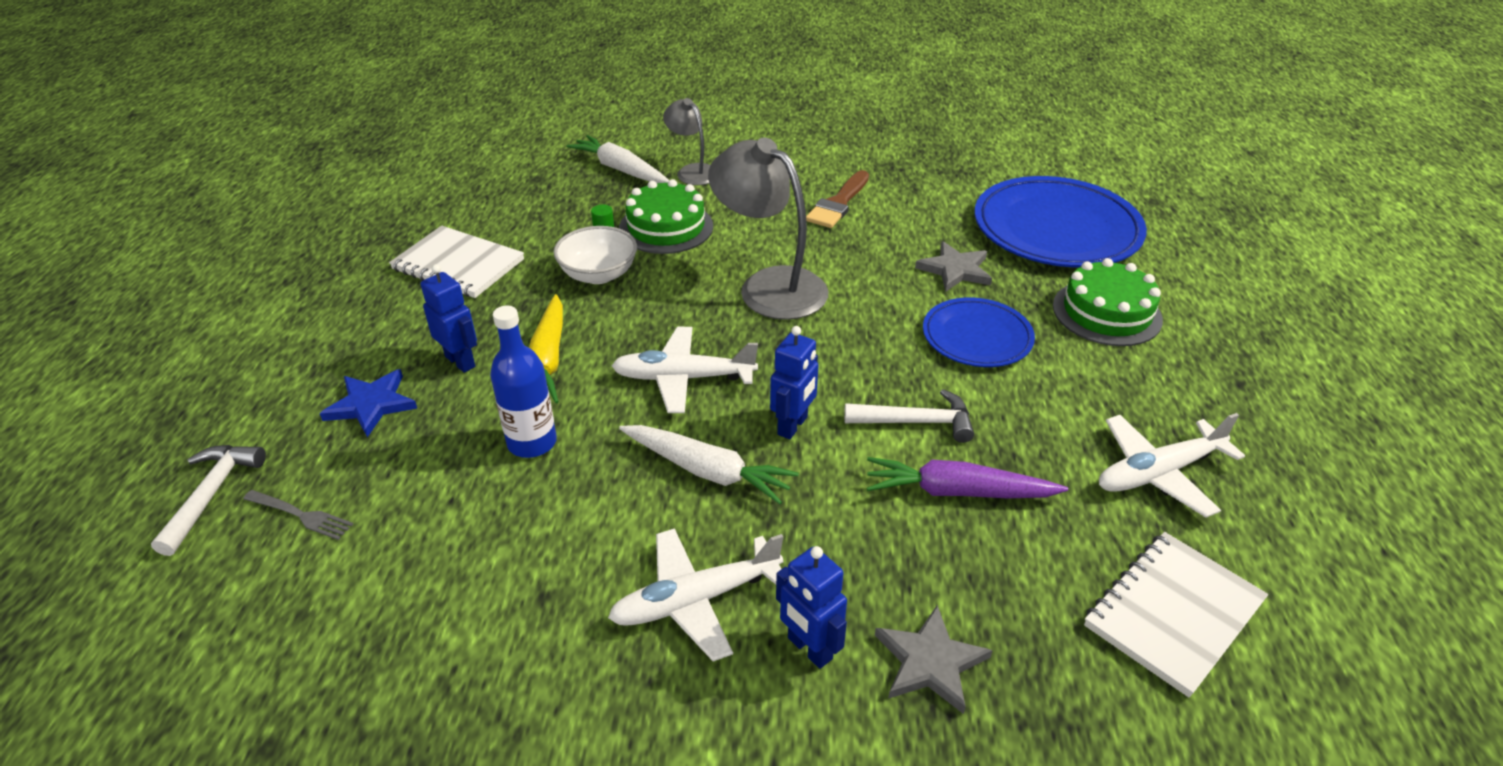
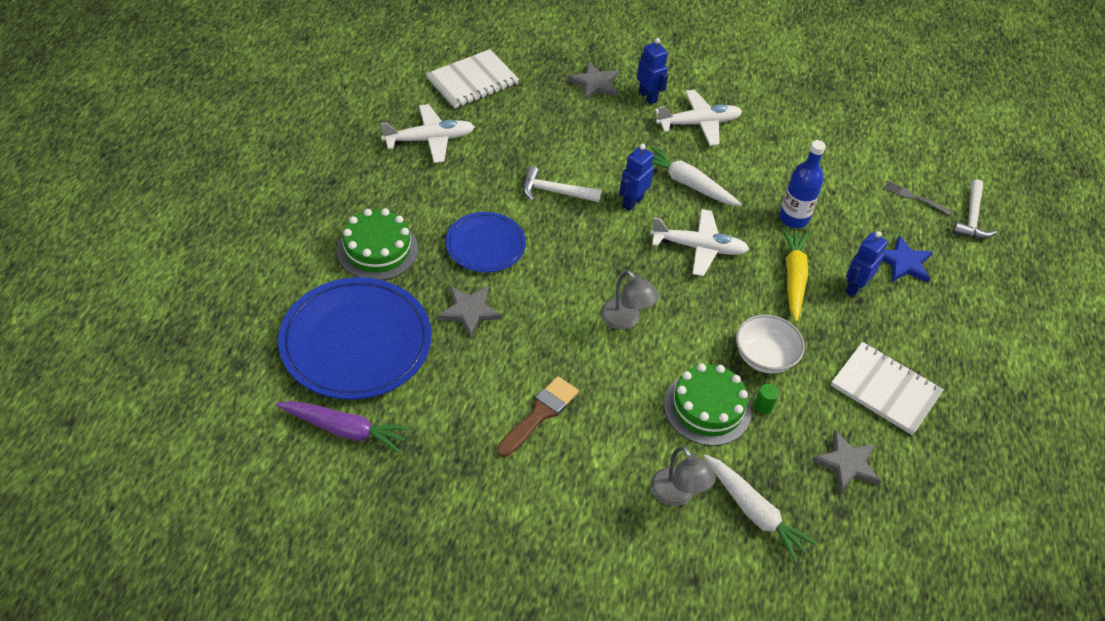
camera: 175 degrees left, 10 degrees up
(460, 361) = (855, 287): blue robot -> blue robot turned 75 degrees clockwise
(522, 207) = (847, 464): none -> grey star
(769, 285) = (625, 320): grey lamp -> grey lamp, size x0.57
(957, 492) = (548, 149): purple carrot -> purple carrot (344, 430)

